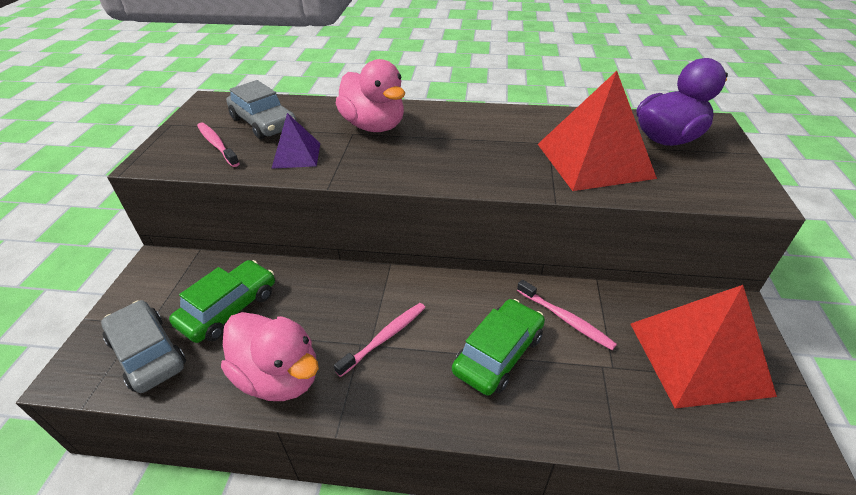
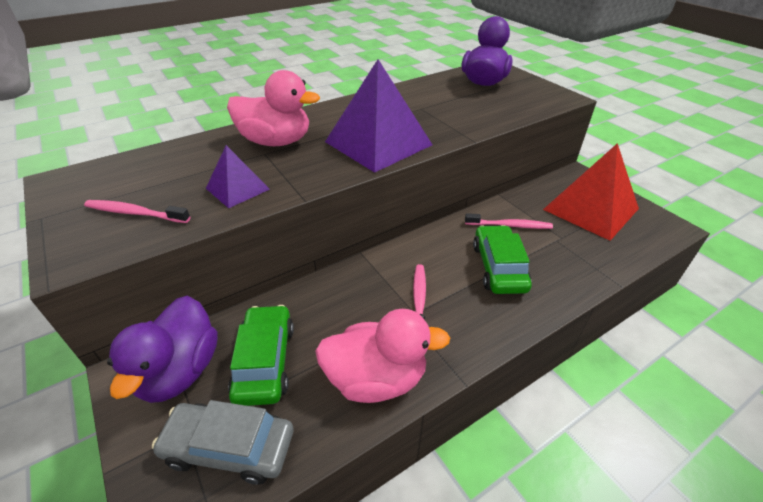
camera: 40 degrees left, 0 degrees up
(180, 281) = (180, 371): none -> purple duck
(263, 123) = (160, 177): grey car -> none
(455, 162) = (378, 143): none -> purple pyramid
(594, 160) = (462, 109): red pyramid -> none

